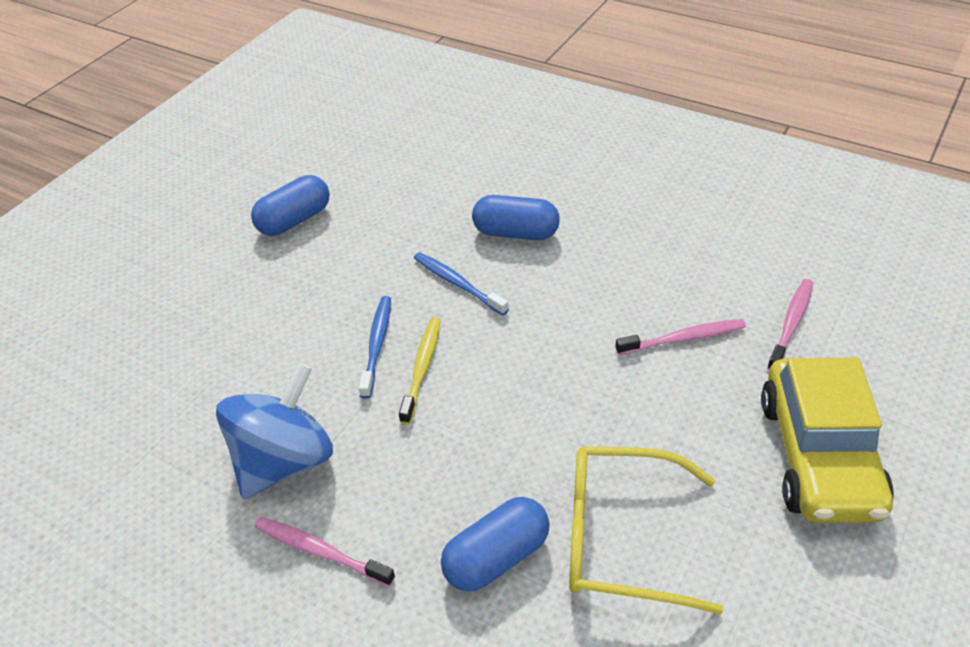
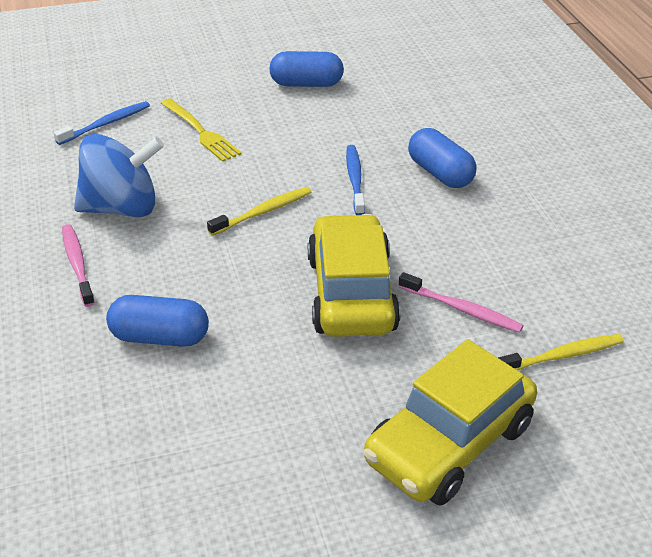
camera: 40 degrees right, 5 degrees down
(258, 330) = (201, 132): none -> yellow fork
(377, 345) = (255, 182): blue toothbrush -> blue toothbrush (105, 124)
(591, 388) = (351, 293): none -> yellow car
(619, 537) = (243, 383): yellow glasses -> none
(791, 324) = (562, 356): pink toothbrush -> yellow toothbrush

